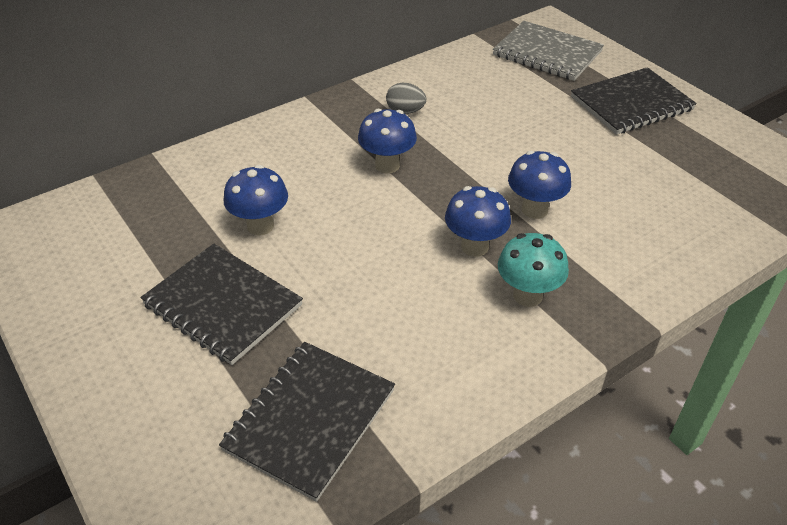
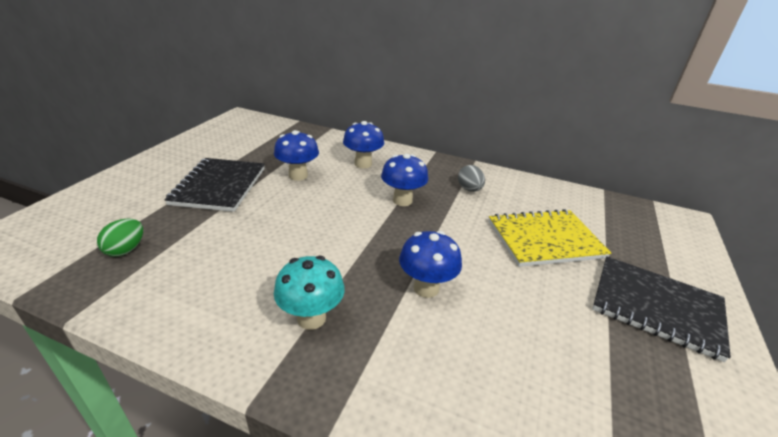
camera: 55 degrees right, 10 degrees down
(310, 420) = (126, 250): black notebook -> green egg
(474, 246) = (350, 268): blue mushroom -> blue mushroom (363, 164)
(520, 110) = (545, 240): none -> yellow notebook
(547, 53) = (641, 231): grey notebook -> none

